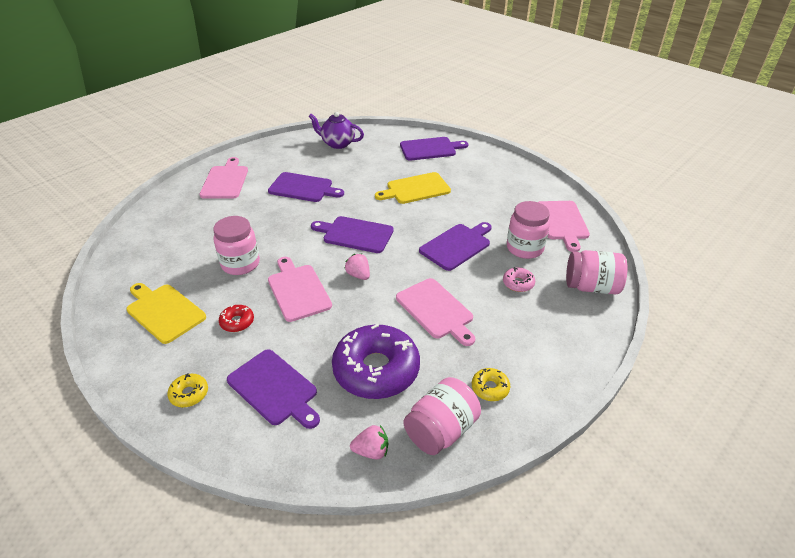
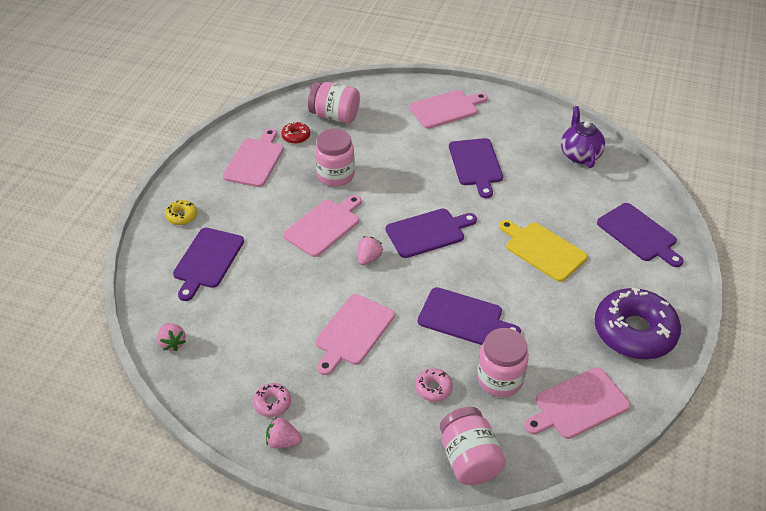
camera: 65 degrees right, 5 degrees up
(164, 311) = (255, 160): yellow cutting board -> pink cutting board
(237, 322) = (266, 206): red donut -> red donut (296, 136)
(355, 234) = (428, 232): purple cutting board -> purple cutting board turned 75 degrees clockwise
(376, 369) = (256, 315): purple donut -> purple donut (634, 331)
(441, 430) = (210, 381): pink jar -> pink jar (335, 116)
(490, 388) = (272, 403): yellow donut -> pink donut
(536, 393) = (283, 441): none -> pink strawberry

